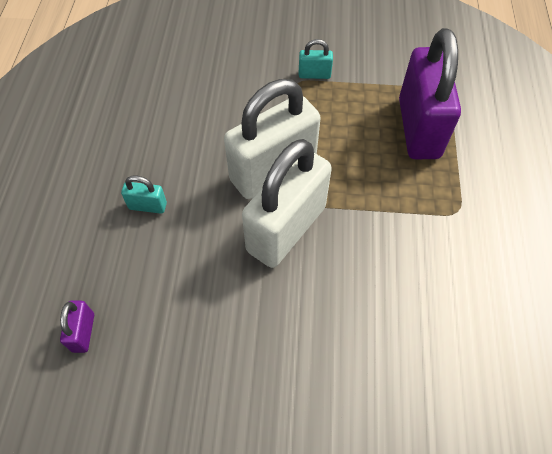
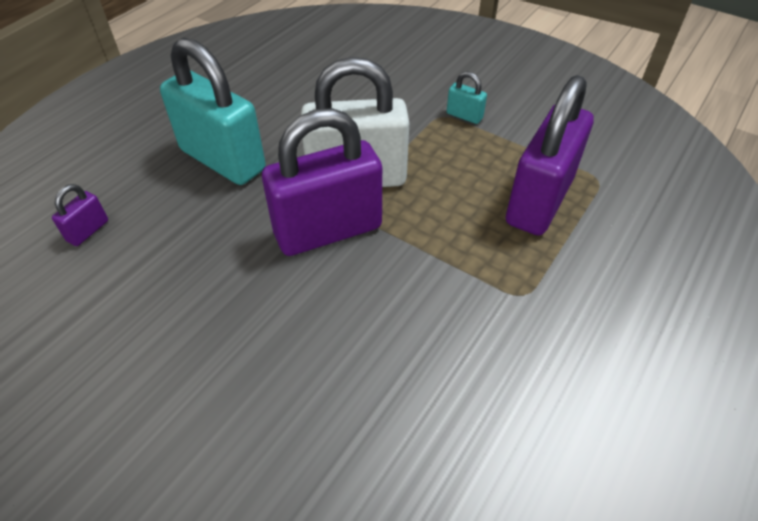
camera: 30 degrees right, 10 degrees down
(147, 206) = (223, 160): turquoise padlock -> turquoise padlock, size x2.42
(286, 229) = (328, 231): white padlock -> purple padlock

